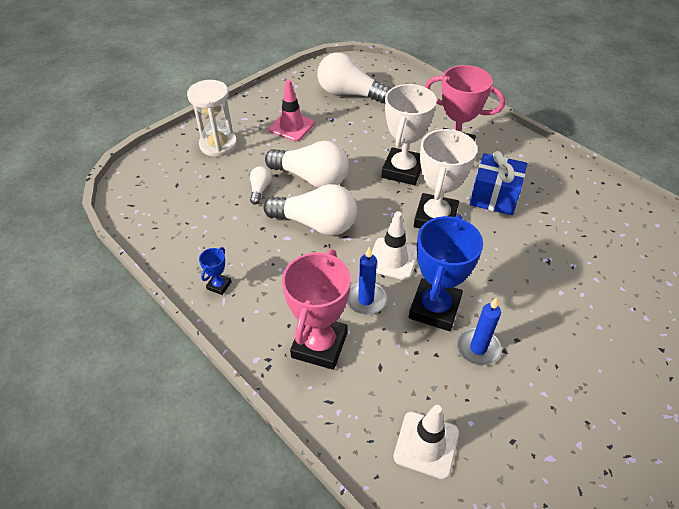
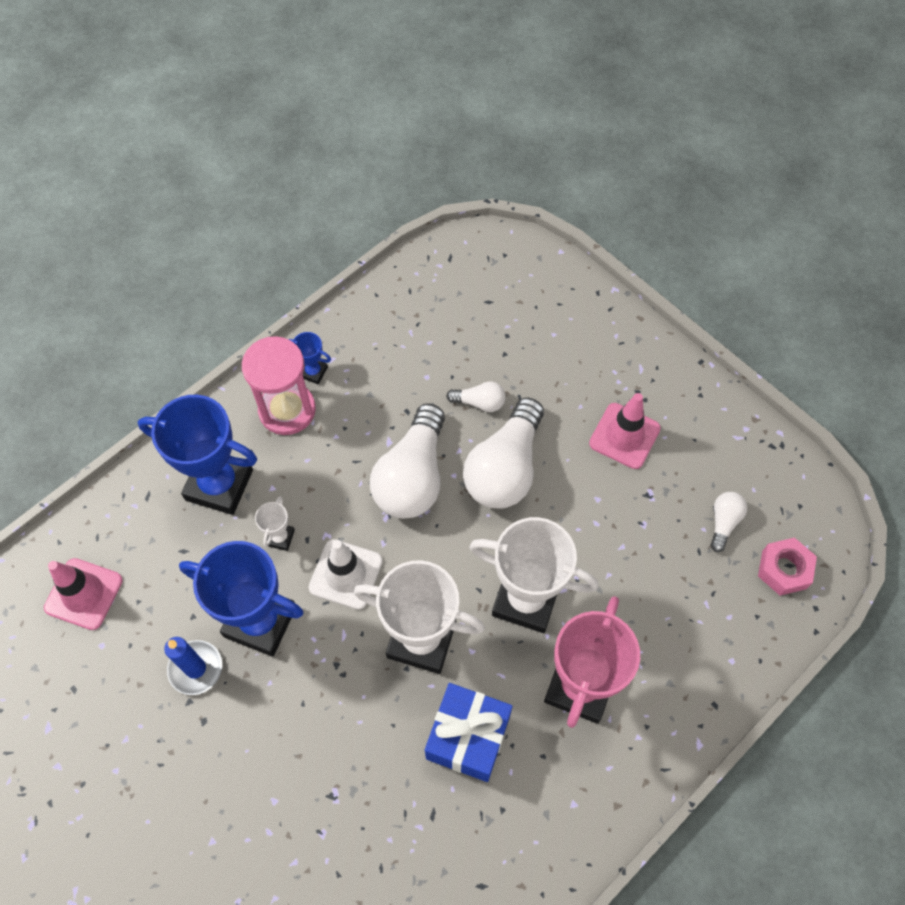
camera: 90 degrees right, 15 degrees up
(218, 144) = (574, 340): white hourglass -> none
(252, 301) = (287, 410): none -> pink hourglass
(319, 345) = (219, 484): pink trophy -> blue trophy
(349, 94) = (723, 522): white light bulb -> white light bulb, size x0.46
(366, 300) = (280, 537): blue candle -> white trophy
(376, 76) = (784, 569): none -> pink nut
(426, 444) = (84, 594): white traffic cone -> pink traffic cone

